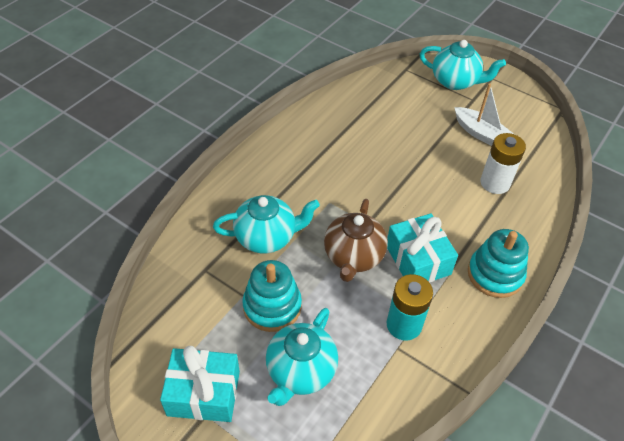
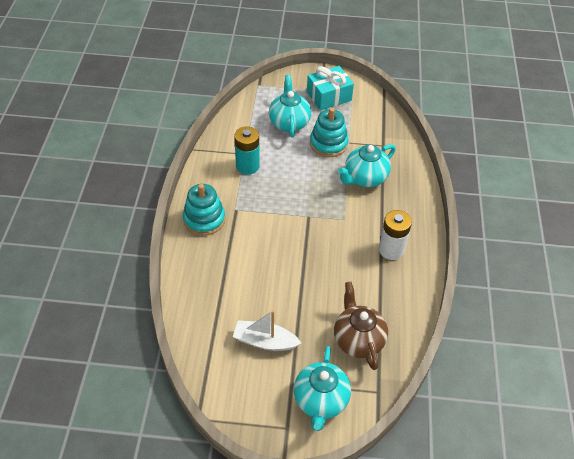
camera: 150 degrees right, 0 degrees up
(353, 257) = (302, 190): brown teapot -> brown teapot (358, 340)
(417, 260) = (260, 206): turquoise gift -> none
(455, 81) = (320, 400): turquoise teapot -> turquoise teapot turned 75 degrees counterclockwise
(495, 183) = (232, 293): white battery -> white battery (391, 250)

